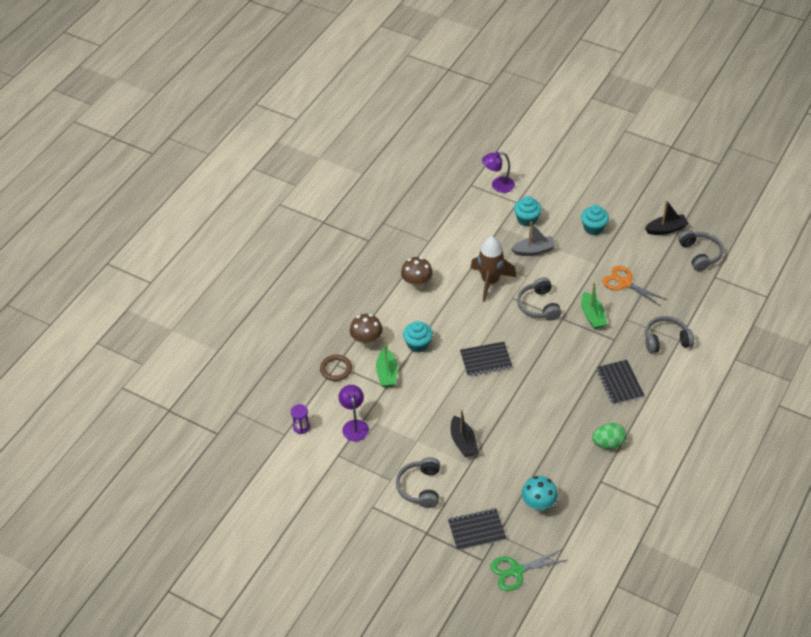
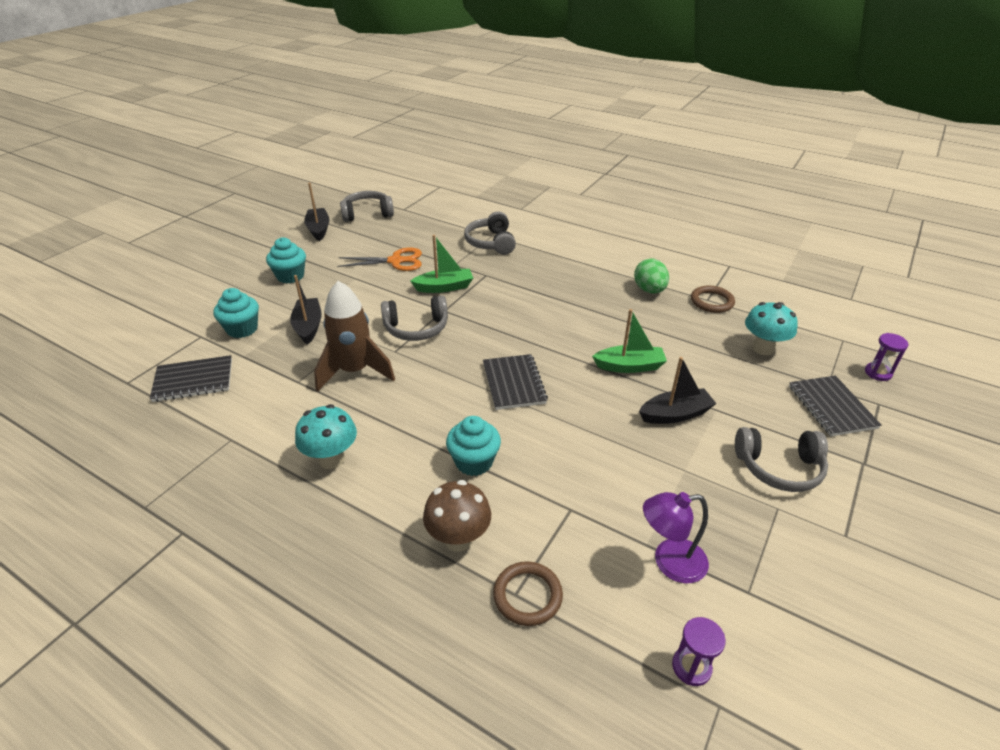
camera: 90 degrees left, 10 degrees down
(387, 373) = (539, 508): green boat -> green boat (629, 366)
(417, 284) = (331, 459): brown mushroom -> turquoise mushroom
(498, 185) = (150, 353): purple lamp -> none
(516, 571) = (878, 373): green scissors -> purple hourglass
(534, 250) = (308, 326): grey boat -> black boat
(597, 483) = (712, 302): none -> brown ring
(619, 383) = (555, 276): black notebook -> black notebook (193, 380)
(625, 283) = (395, 261): orange scissors -> orange scissors turned 135 degrees counterclockwise

